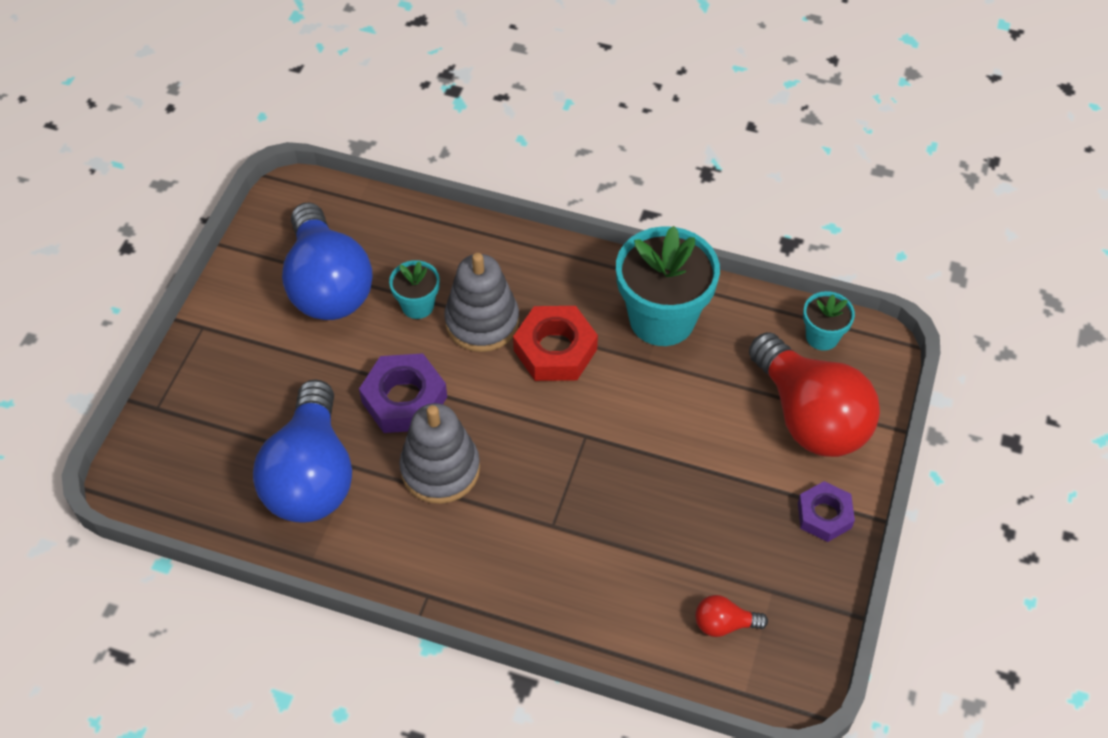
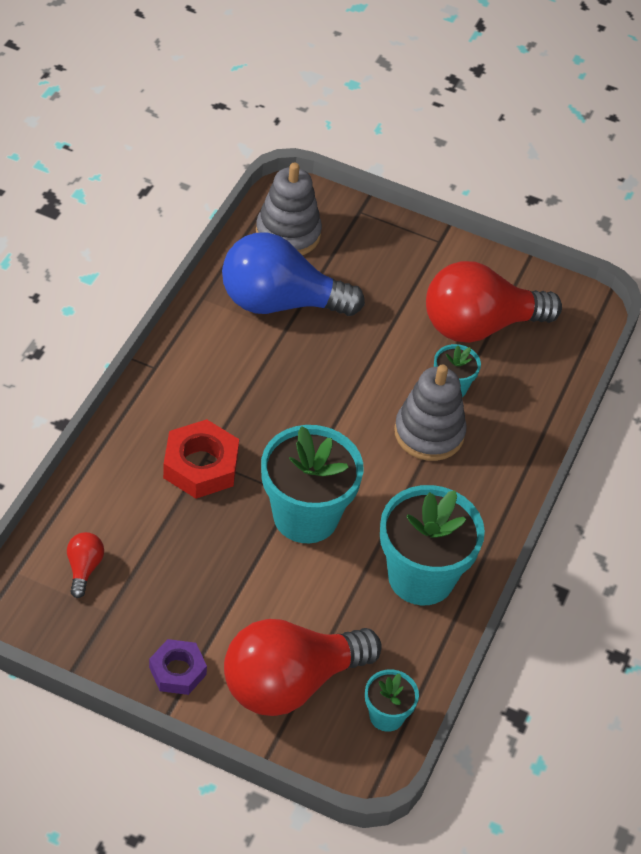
camera: 90 degrees right, 5 degrees down
(328, 285) = (479, 326): blue light bulb -> red light bulb
(404, 399) = (348, 369): purple nut -> none
(440, 469) = (273, 387): grey stacking toy -> grey stacking toy (288, 234)
(555, 350) = (391, 485): red nut -> red nut (201, 465)
(610, 422) = (305, 516): none -> turquoise flower pot

